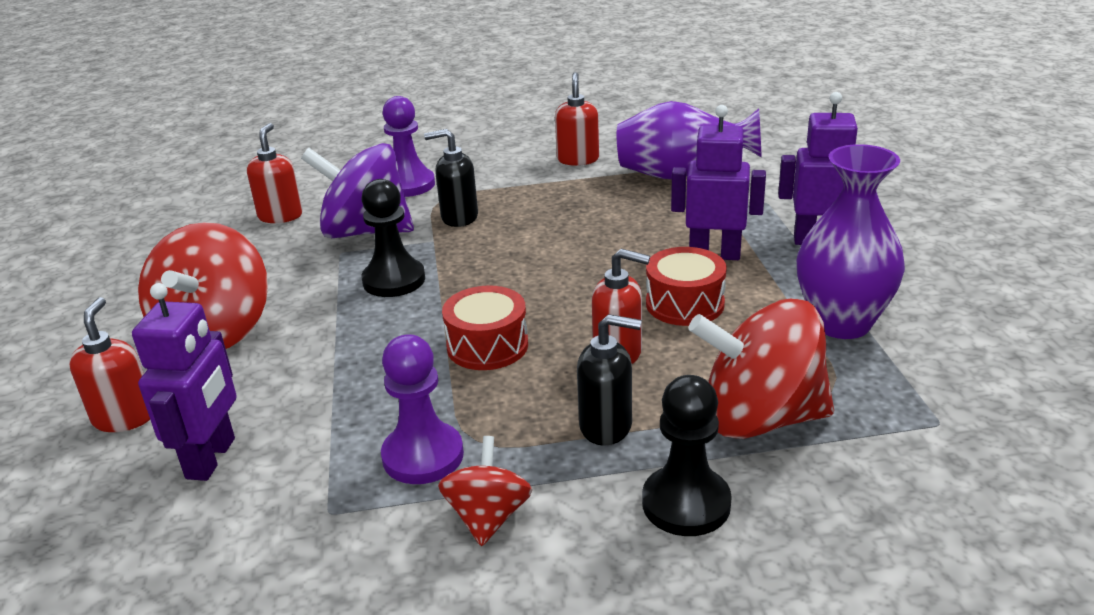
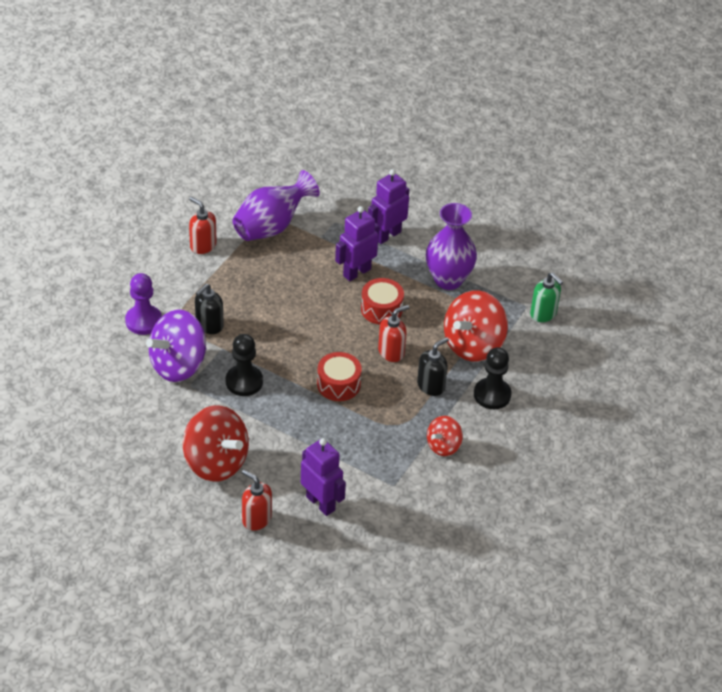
camera: 55 degrees left, 15 degrees up
(280, 216) = (114, 386): red soap dispenser -> none
(423, 456) = (390, 444): purple pawn -> none
(488, 517) = (443, 446): red spinning top -> red spinning top turned 90 degrees counterclockwise
(962, 451) = (543, 314): none -> green soap dispenser

